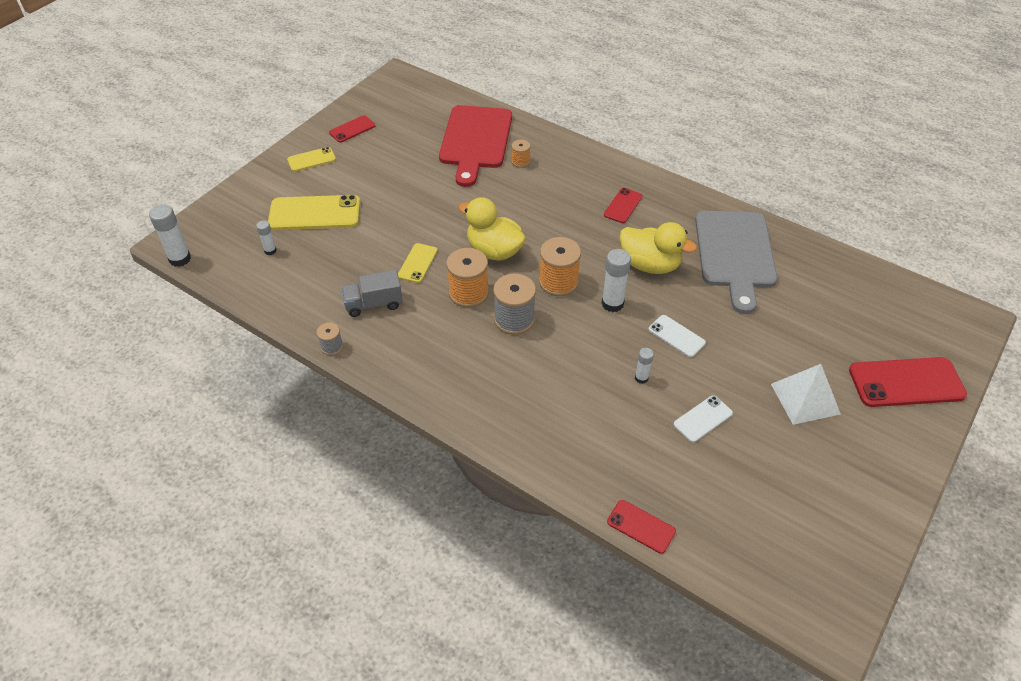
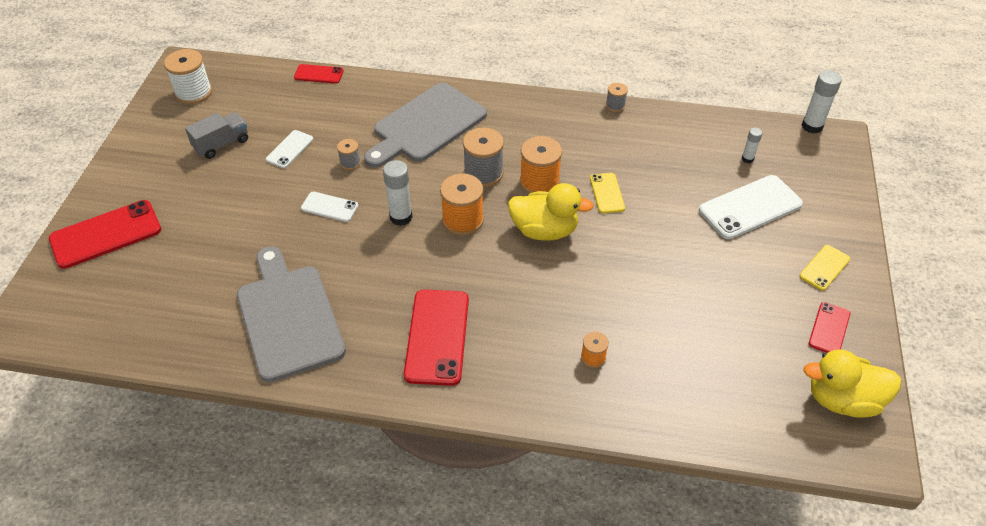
camera: 155 degrees right, 0 degrees up
(314, 213) = (750, 207): yellow phone -> white phone
(373, 304) = (613, 146): grey truck -> grey truck (221, 144)
(475, 140) = (671, 370): red cutting board -> none
(541, 396) = (426, 125): none -> grey cutting board
(623, 205) = (437, 337): red phone -> red phone, size x1.84
(641, 378) = (350, 163): white glue stick -> grey spool
(650, 265) = (378, 270): yellow duck -> yellow duck (842, 400)
(805, 398) = (202, 191): white pyramid -> none
(815, 558) = (193, 93): none -> white spool

